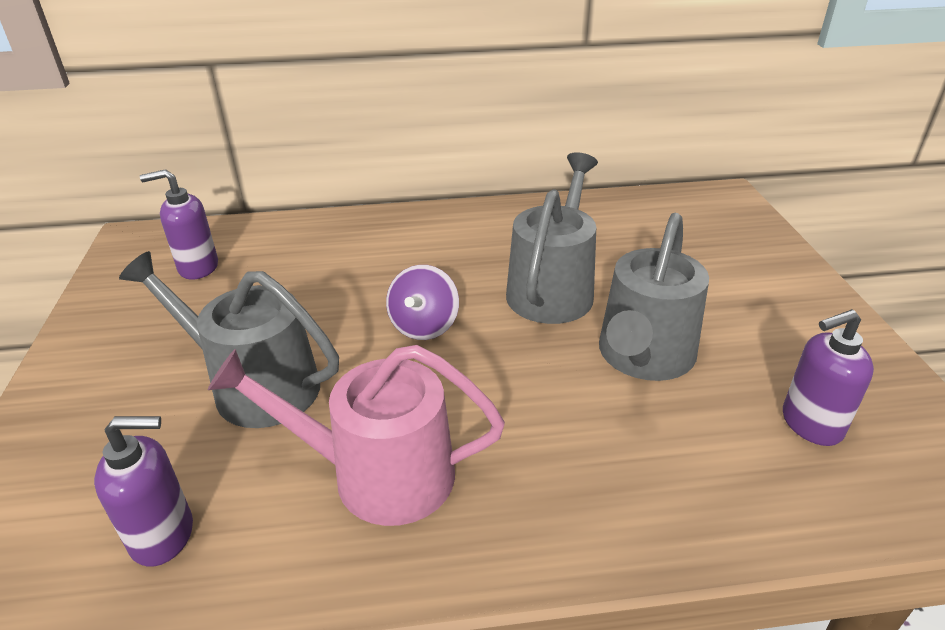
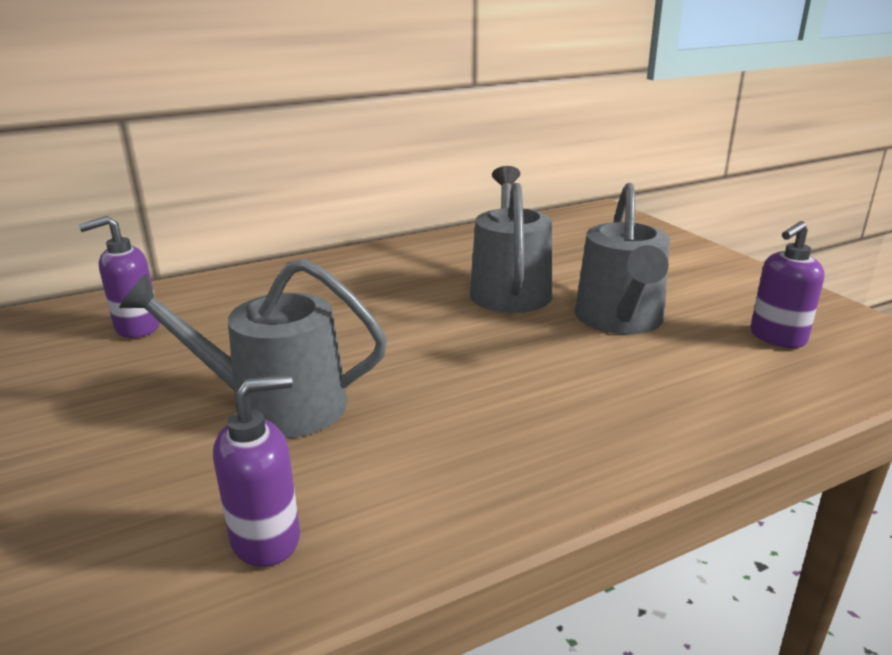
camera: 20 degrees left, 10 degrees down
(378, 474) = (453, 443): pink watering can -> none
(424, 326) = (413, 332): purple spinning top -> none

